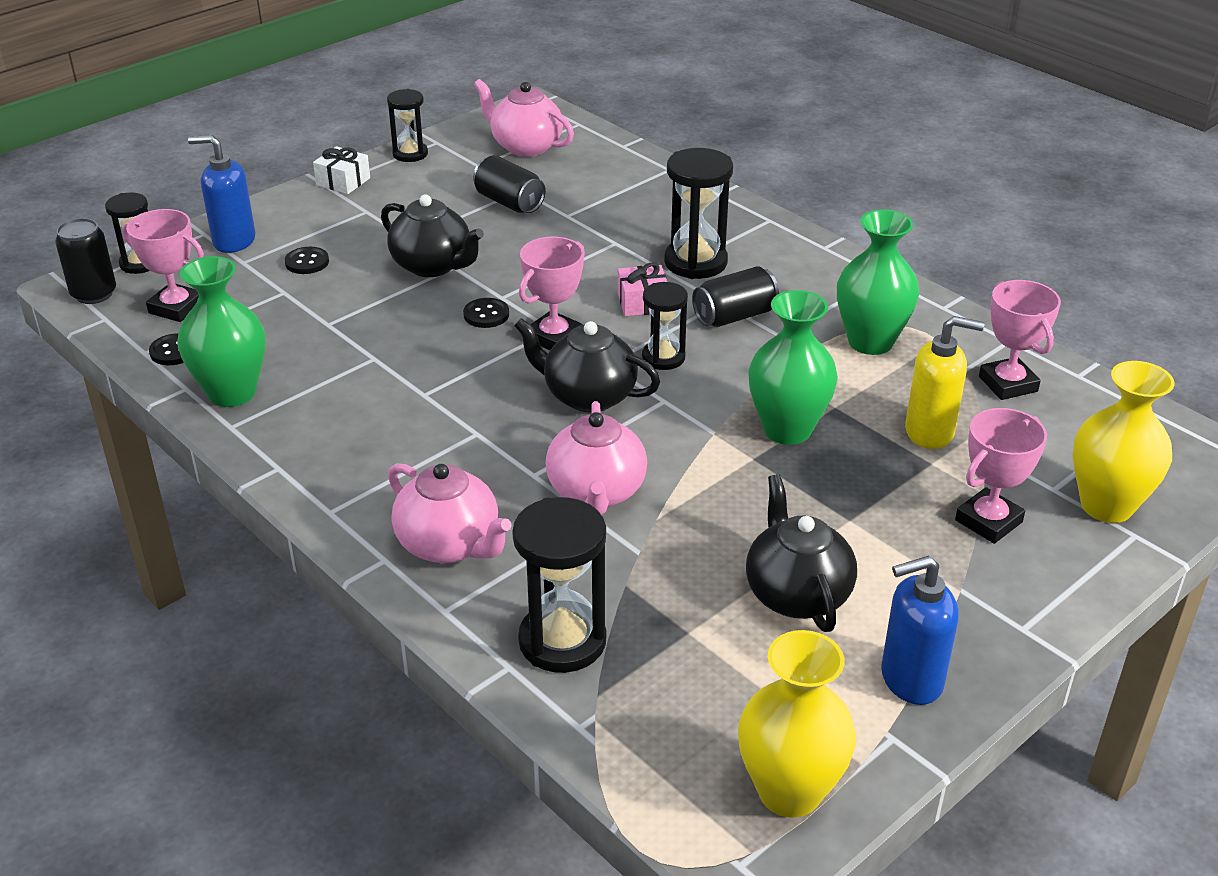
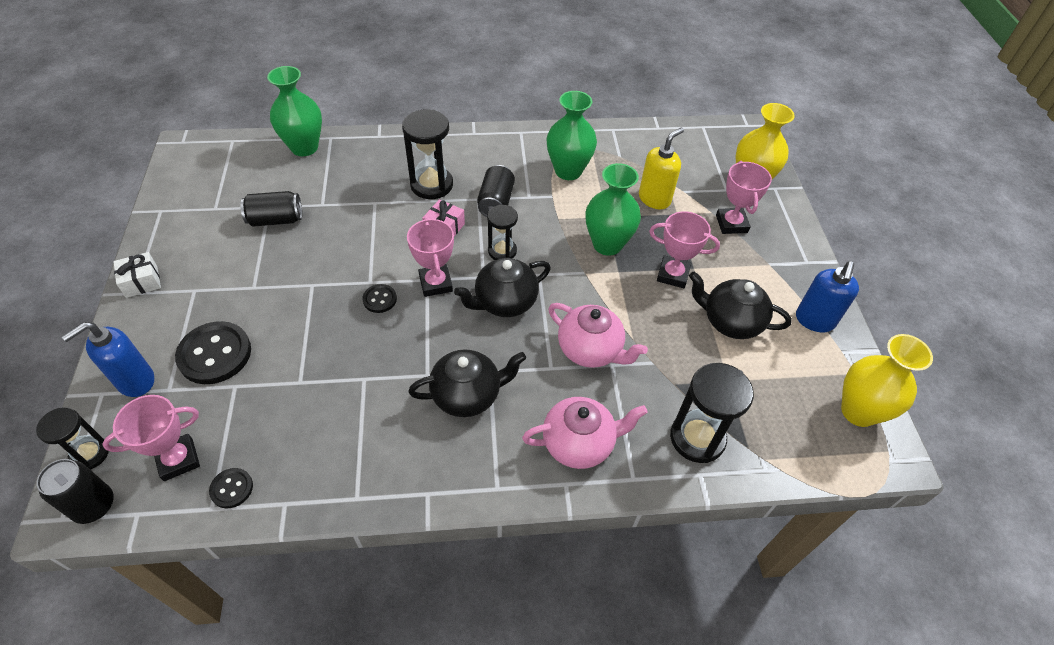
camera: 55 degrees left, 15 degrees up
(232, 393) = (319, 478): green vase -> green vase (304, 147)
(307, 262) = (215, 354): black button -> black button, size x1.95
(410, 154) = (156, 230): black hourglass -> none
(433, 266) = (299, 294): black teapot -> black teapot (467, 395)
(525, 146) = (224, 176): pink teapot -> none
(1007, 384) = (643, 152): pink trophy -> pink trophy (672, 275)

